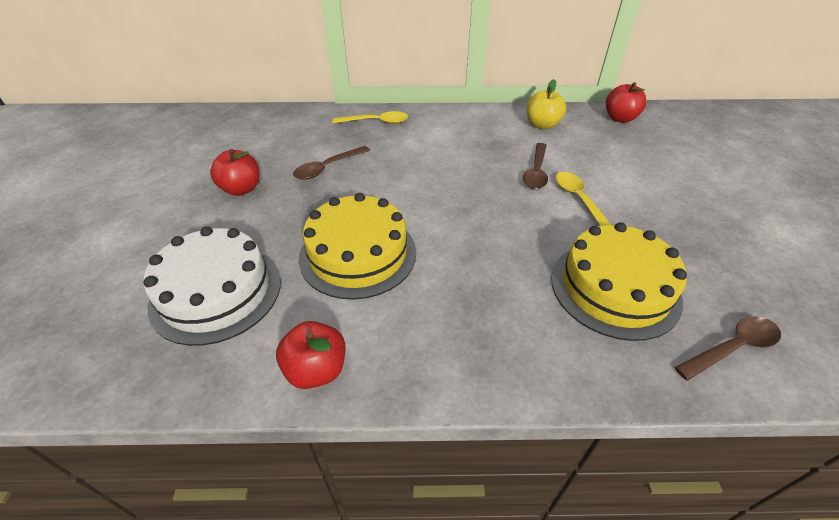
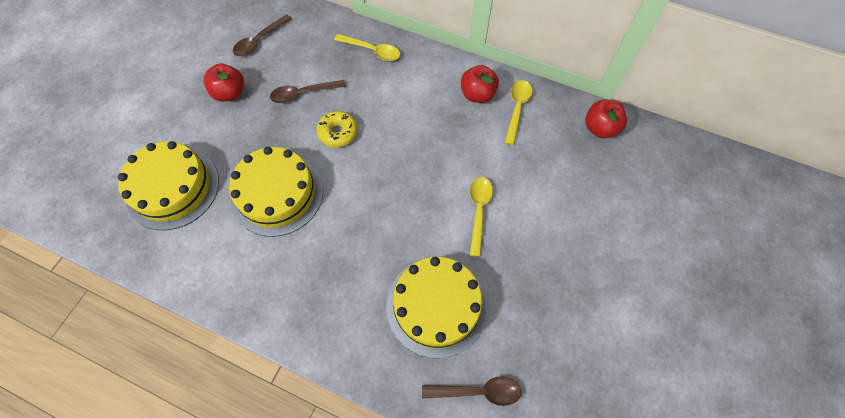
camera: 25 degrees right, 20 degrees up
(216, 292) = (173, 188): white cake -> yellow cake
(316, 370) = (203, 277): red apple -> red apple (477, 94)
(388, 185) = (338, 133): none -> yellow donut
(536, 172) = (466, 165): brown spoon -> brown spoon (259, 41)
(542, 125) = (517, 109): yellow apple -> yellow spoon

